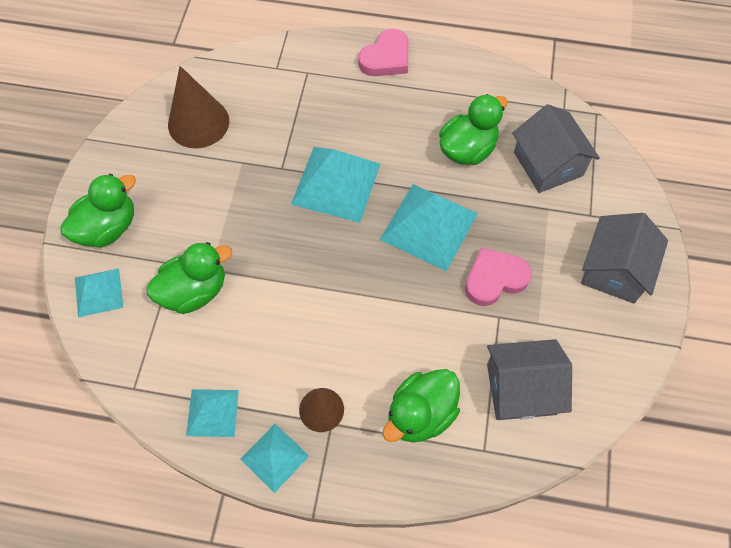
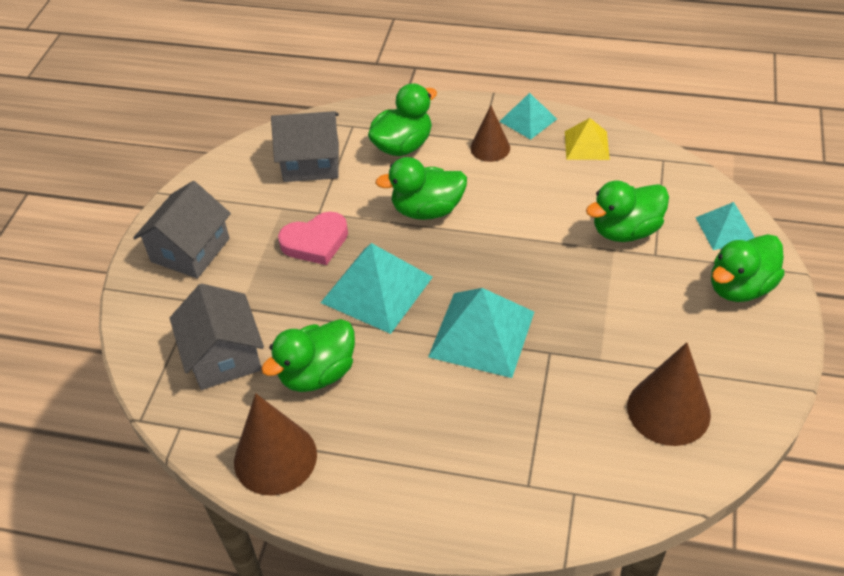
camera: 175 degrees left, 15 degrees down
(212, 412) = (586, 145): turquoise pyramid -> yellow pyramid
(386, 58) = (411, 507): pink heart -> none
(388, 318) = (427, 210): none -> green duck
(486, 88) = (275, 458): none -> brown cone

